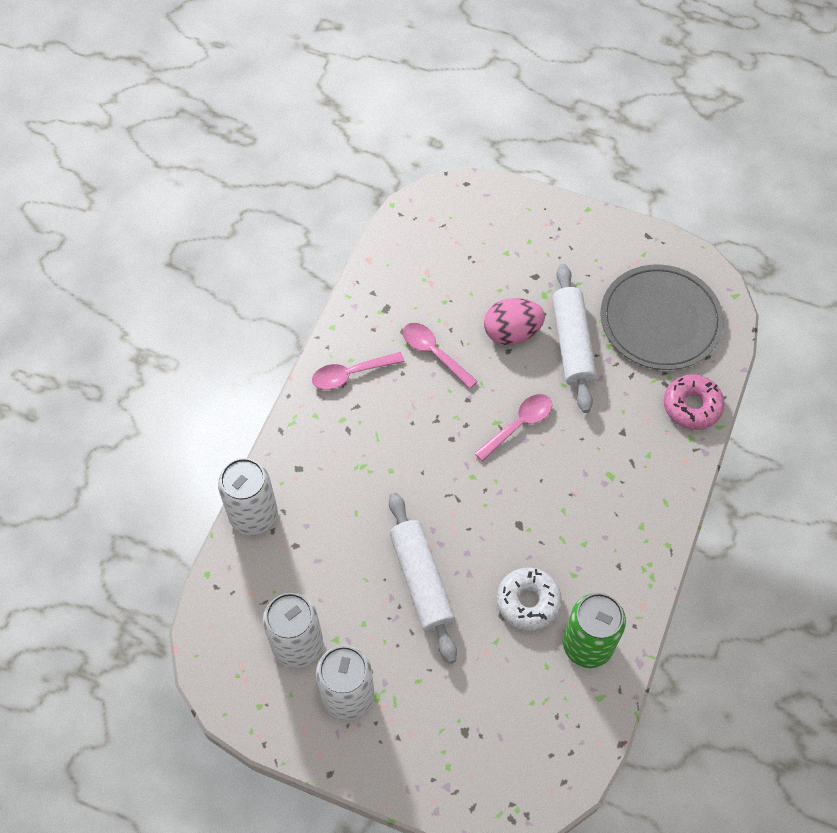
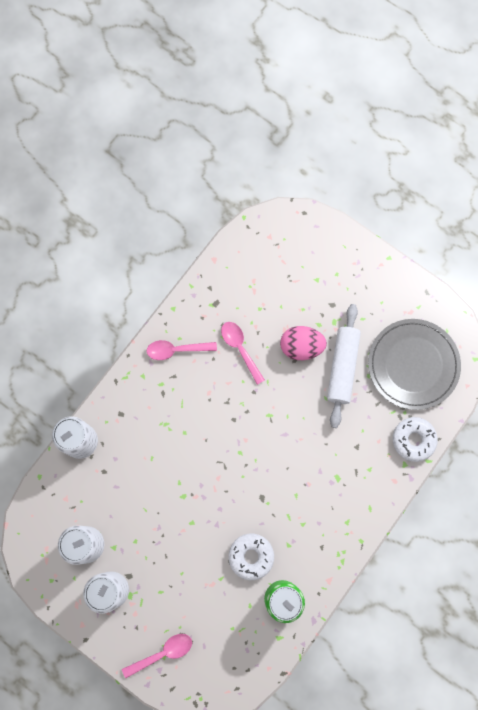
camera: 15 degrees right, 15 degrees up
(422, 581) = (183, 521): white rolling pin -> none
(518, 425) = (284, 421): pink spoon -> pink spoon (162, 653)
(692, 406) = (413, 440): pink donut -> white donut

